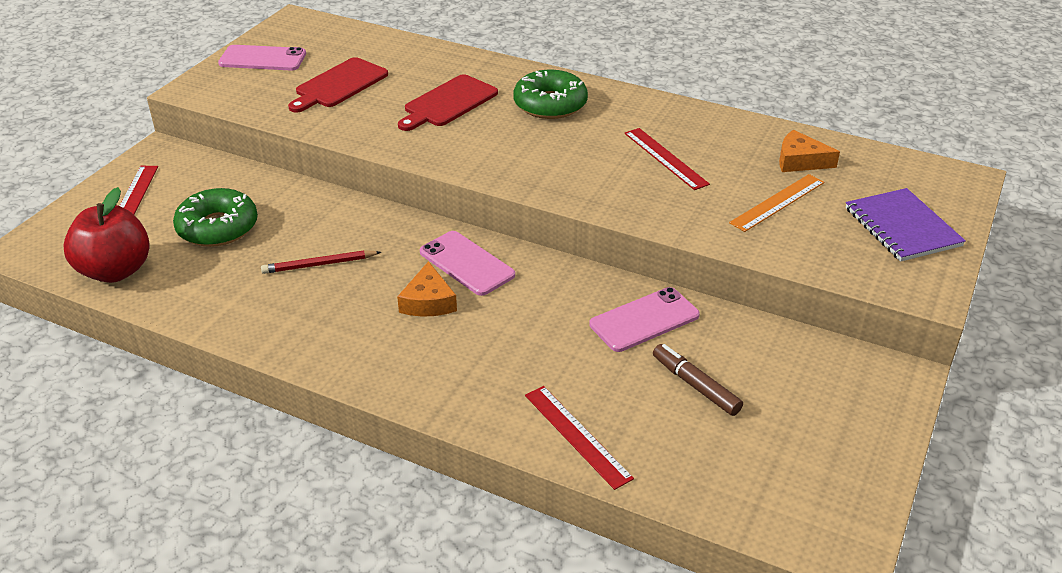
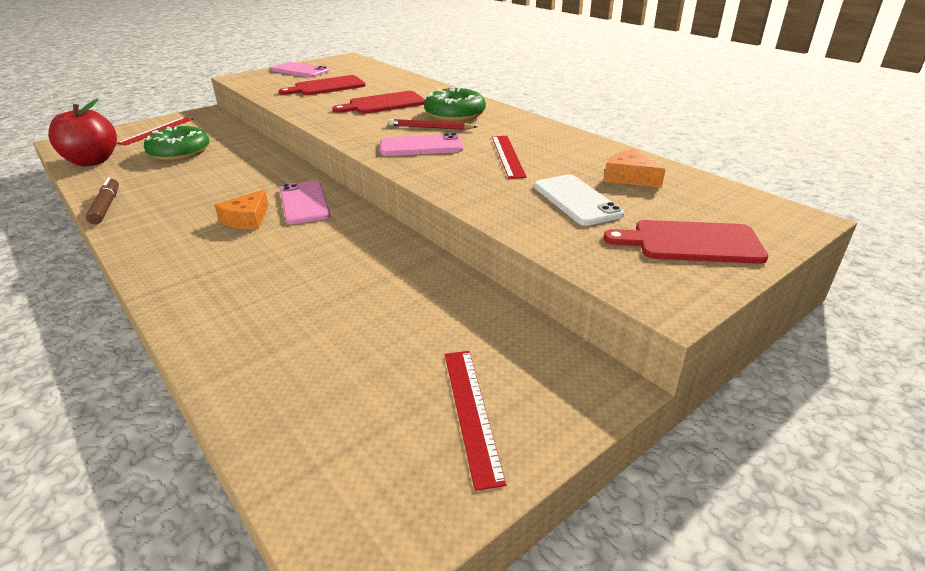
camera: 25 degrees right, 5 degrees down
(319, 264) = (208, 183): red pencil -> red pencil (430, 127)
(577, 435) = (230, 342): red ruler -> red ruler (471, 412)
(644, 320) = (393, 270): pink phone -> pink phone (421, 146)
(695, 385) = (379, 333): brown marker -> brown marker (106, 207)
(777, 202) = (576, 200): orange ruler -> white phone
(902, 227) = (691, 242): purple notebook -> red cutting board

